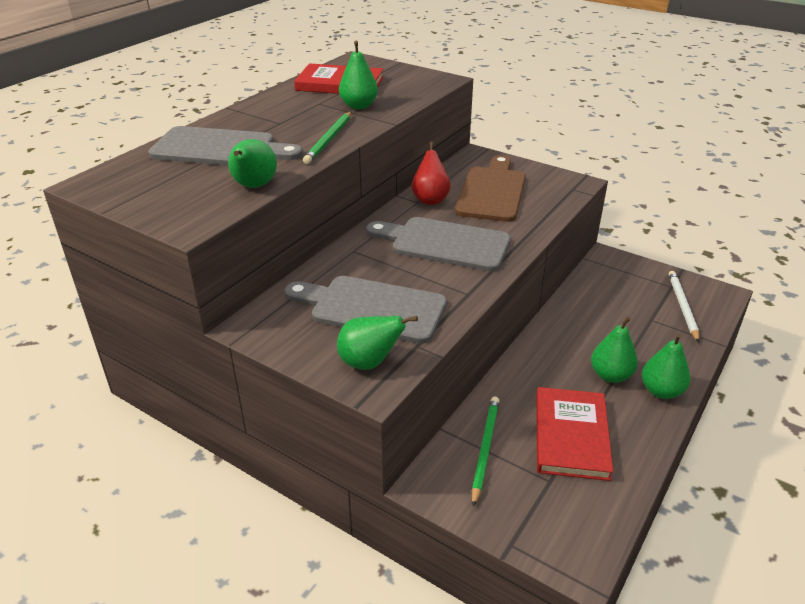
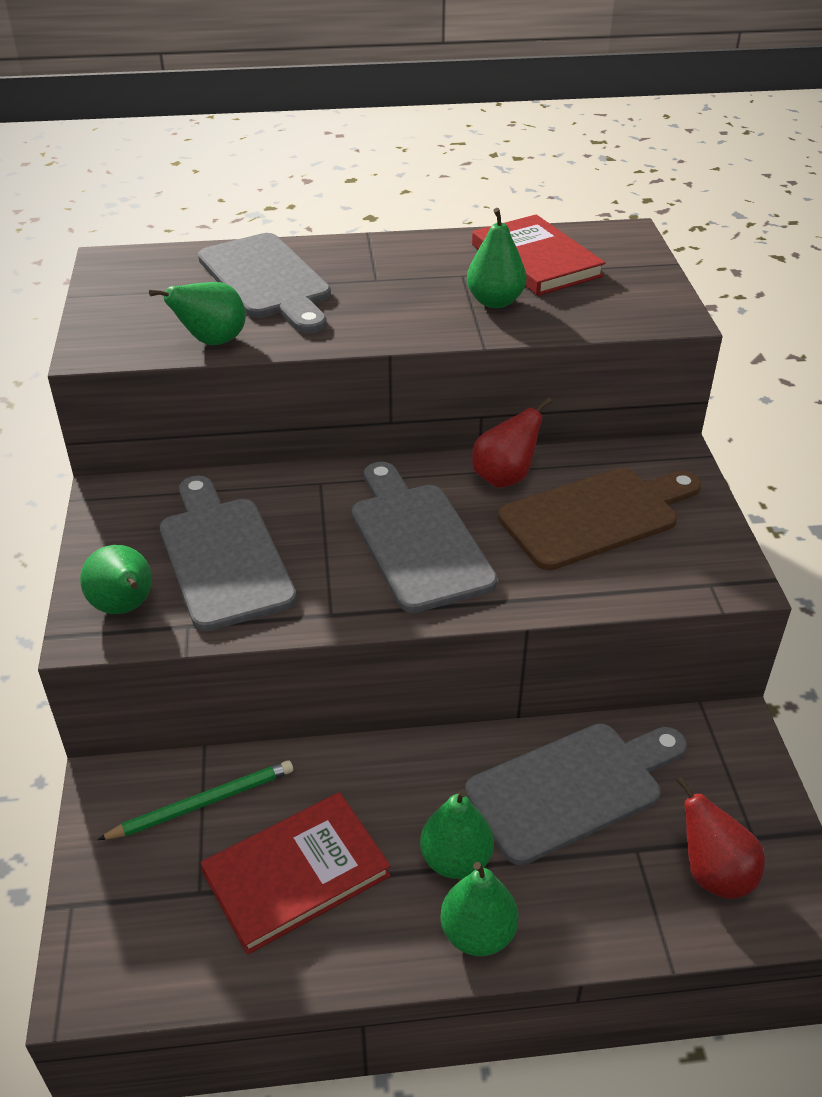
camera: 50 degrees right, 5 degrees up
(329, 139) = (379, 328): green pencil -> none
(599, 318) = (572, 788): none -> grey cutting board
(682, 307) = (713, 873): white pencil -> red pear

